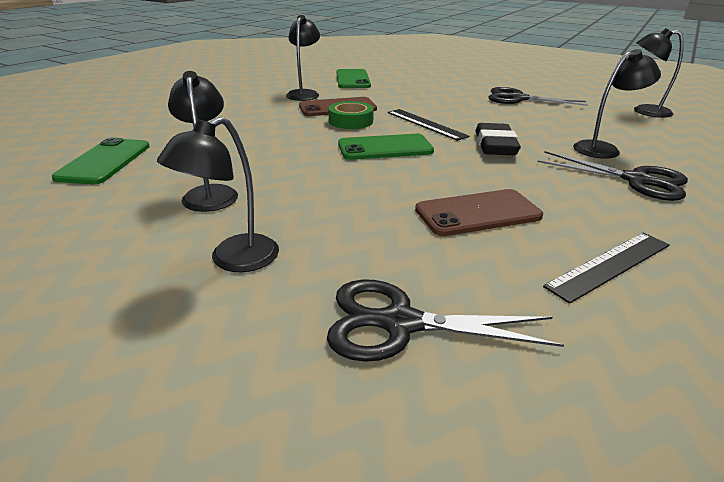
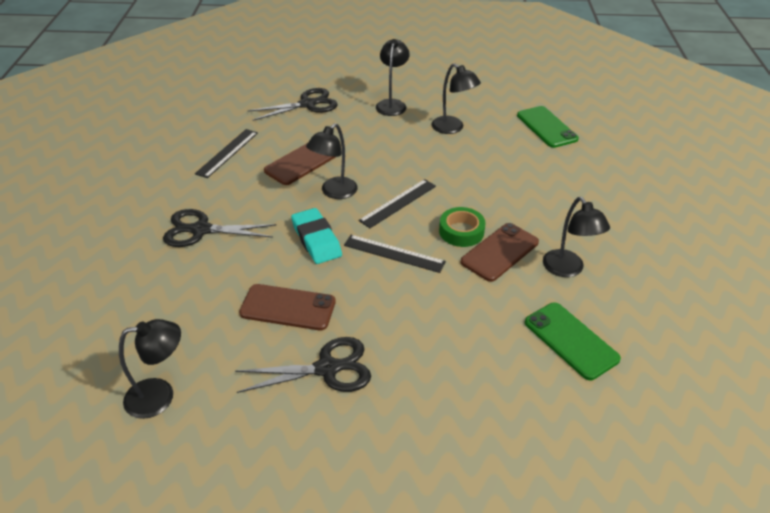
camera: 150 degrees right, 10 degrees up
(385, 148) = (398, 203): green phone -> black ruler
(495, 145) = (316, 240): black eraser -> turquoise eraser
(539, 121) = (288, 307): none -> brown phone
(603, 149) = (222, 270): black lamp -> black lamp (334, 192)

